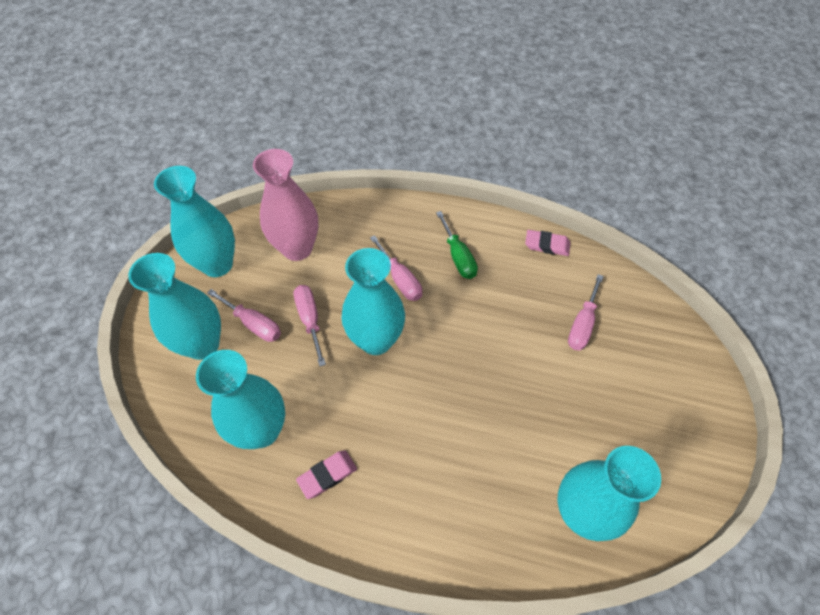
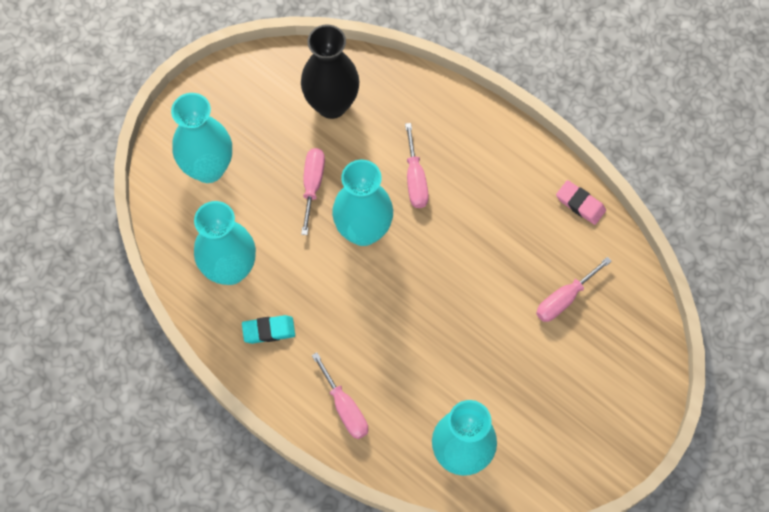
camera: 25 degrees right, 10 degrees up
(217, 264) = (250, 90): turquoise vase -> none
(253, 324) = (260, 167): pink screwdriver -> pink screwdriver (345, 408)
(297, 248) = (331, 104): pink vase -> black vase
(327, 475) = (268, 330): pink eraser -> turquoise eraser
(458, 257) = (484, 179): green screwdriver -> none

